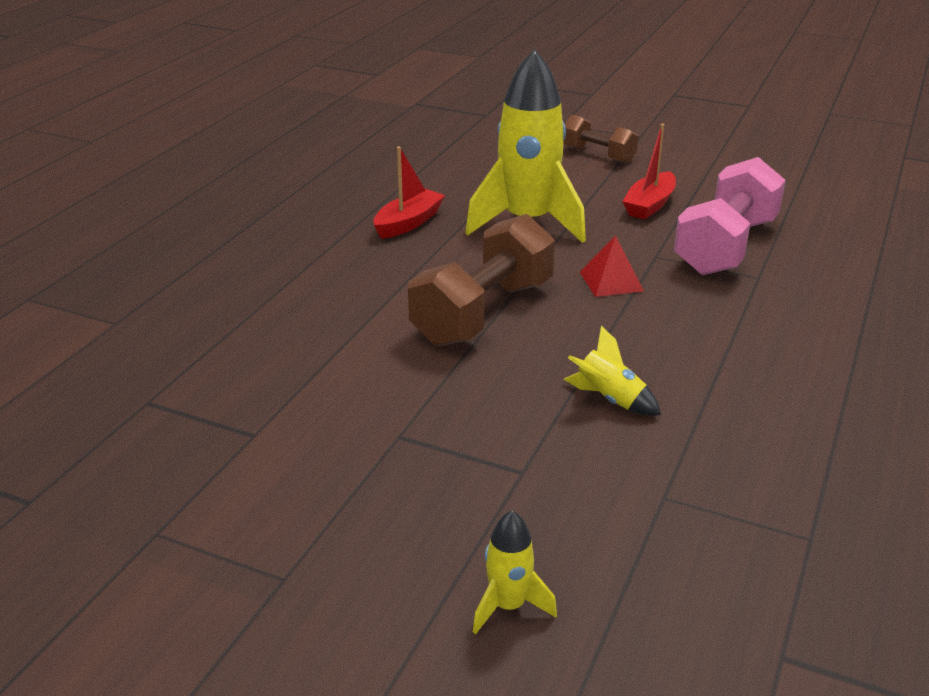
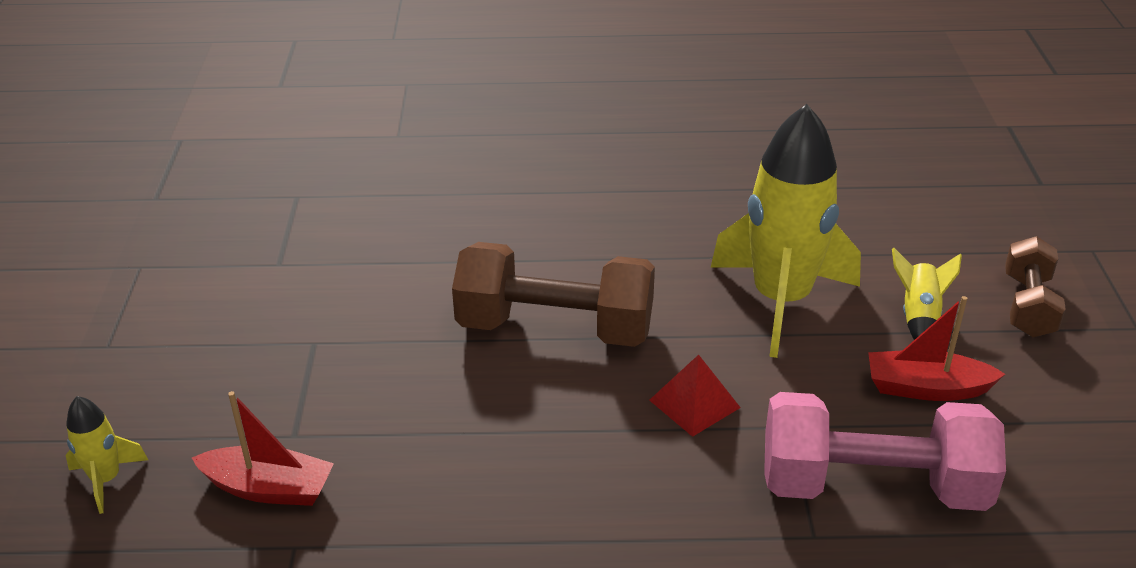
camera: 65 degrees right, 5 degrees up
(408, 223) = (702, 220): red boat -> red boat (269, 488)
(609, 399) = (444, 464): yellow rocket -> yellow rocket (919, 316)

